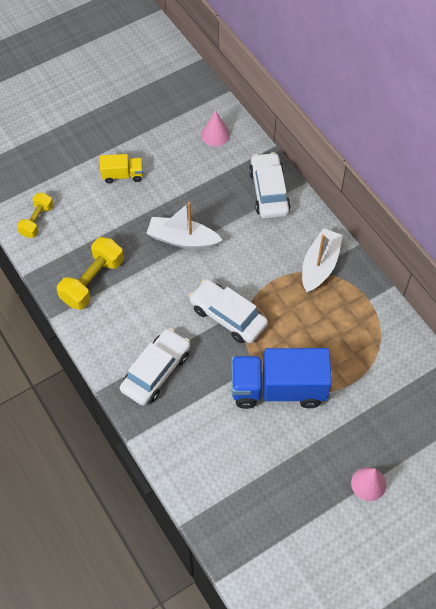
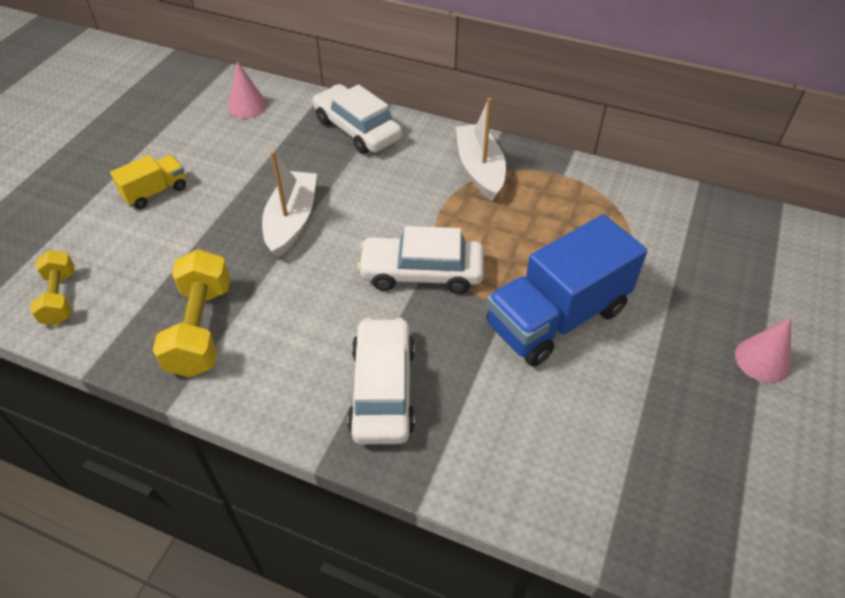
camera: 35 degrees left, 10 degrees down
(182, 239) = (292, 221): white boat -> white boat turned 120 degrees clockwise

